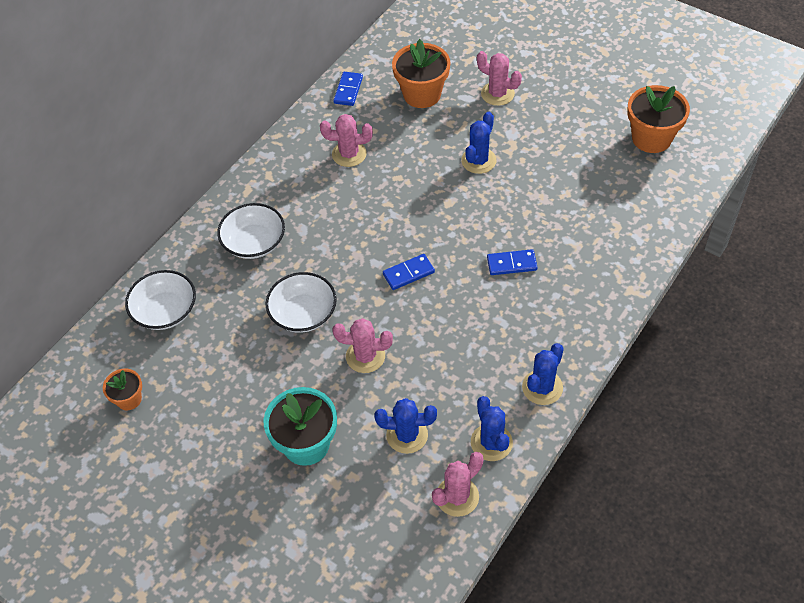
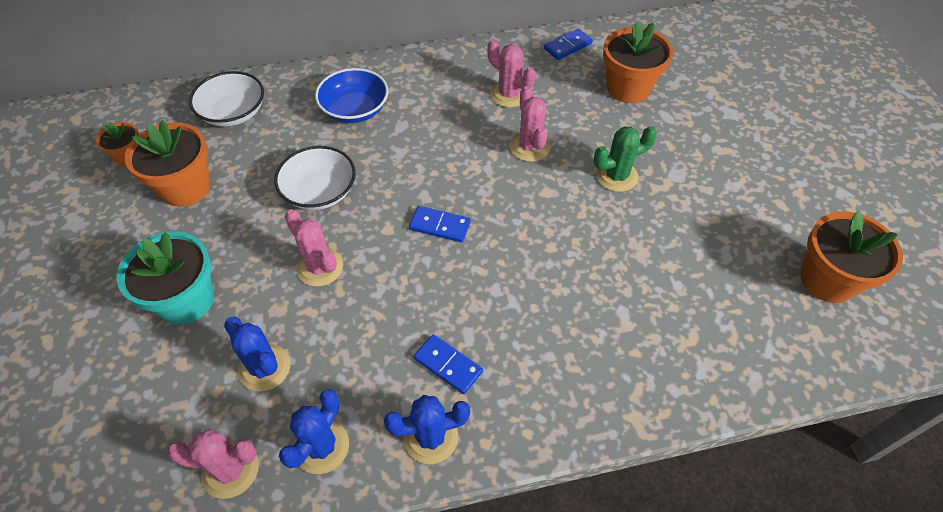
camera: 40 degrees right, 0 degrees up
(204, 384) = (186, 187): none -> orange flower pot
(254, 242) = (355, 109): white bowl -> blue bowl
(478, 160) = (616, 176): blue cactus -> green cactus
(497, 94) = (701, 131): pink cactus -> pink cactus (529, 147)
(511, 264) = (541, 291): blue domino -> blue domino (448, 365)

